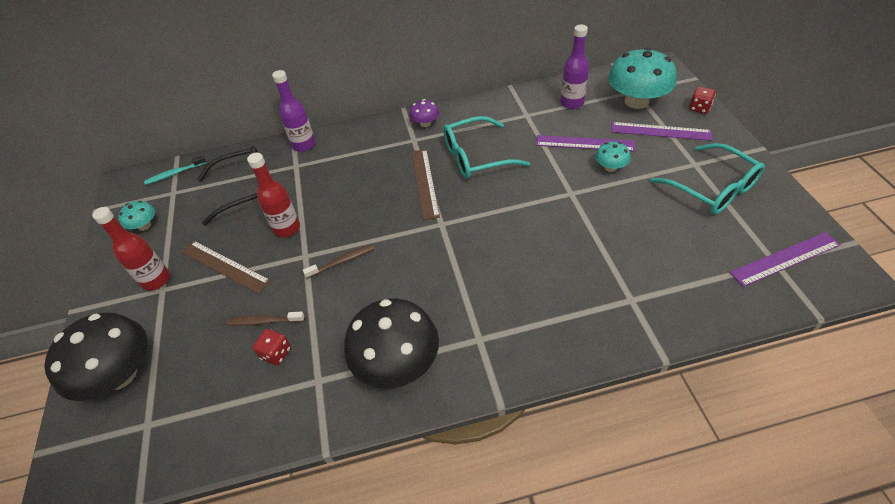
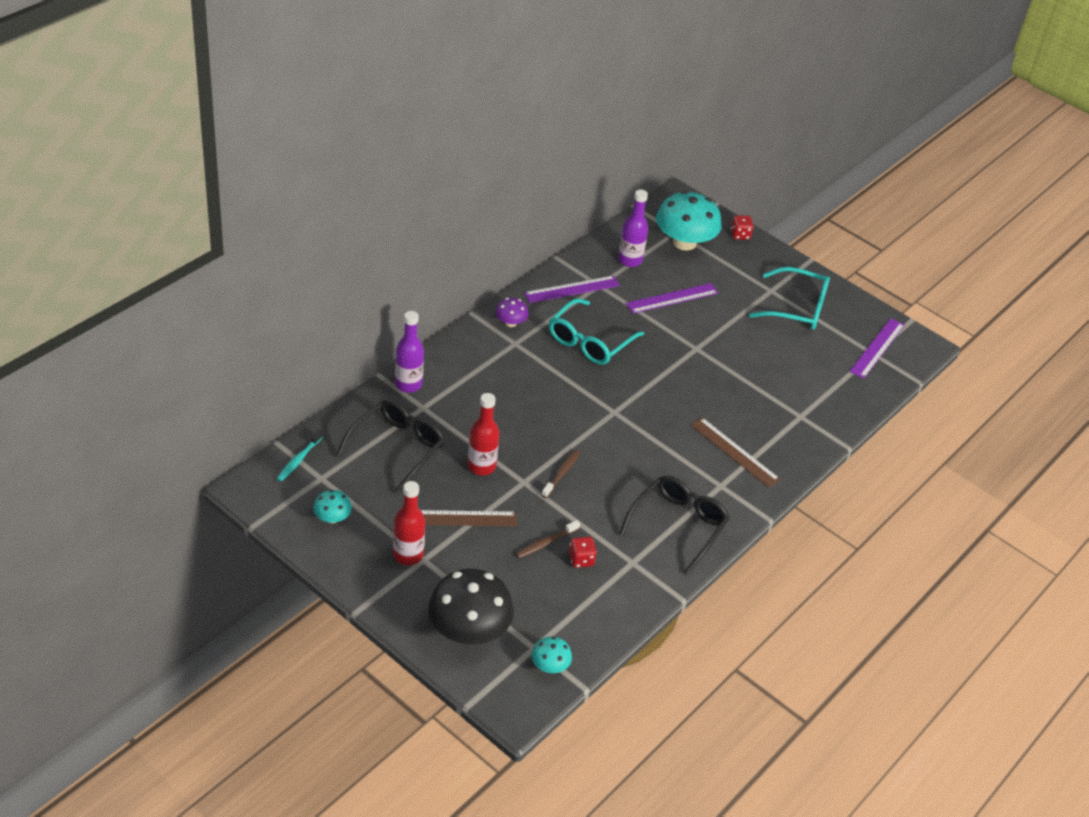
camera: 45 degrees left, 5 degrees down
(397, 362) = (678, 525): black mushroom -> black glasses
(424, 183) = (566, 381): brown ruler -> brown ruler (734, 452)
(610, 167) = (709, 314): turquoise mushroom -> turquoise mushroom (550, 665)
(660, 131) = (725, 267): purple ruler -> purple ruler (572, 289)

